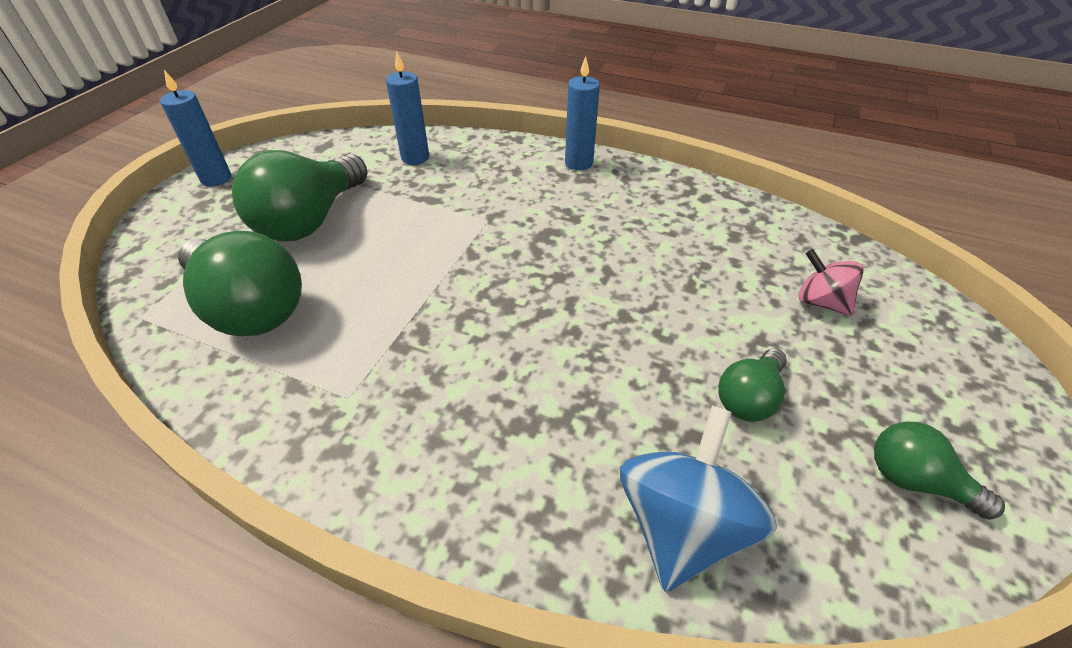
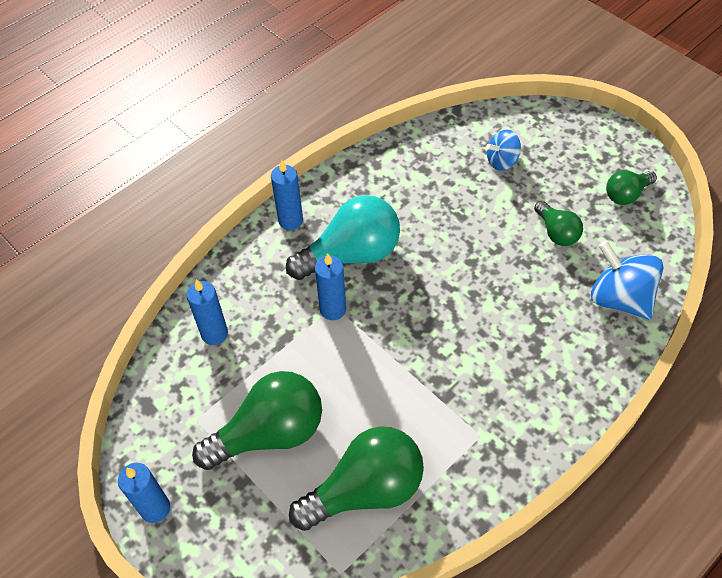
camera: 65 degrees left, 10 degrees up
(310, 220) = (269, 433): green light bulb -> green light bulb turned 75 degrees counterclockwise
(482, 220) = (333, 309): none -> blue candle
(564, 213) = (351, 254): none -> turquoise light bulb
(820, 302) = (502, 161): pink spinning top -> blue spinning top

